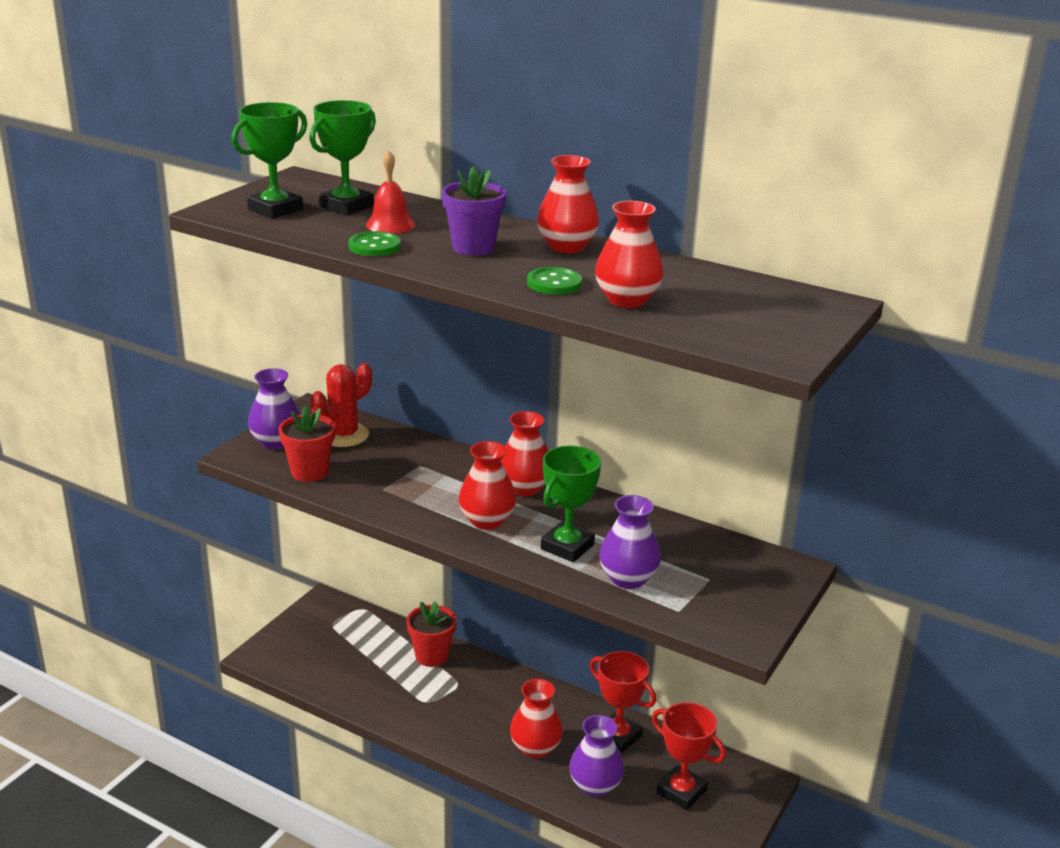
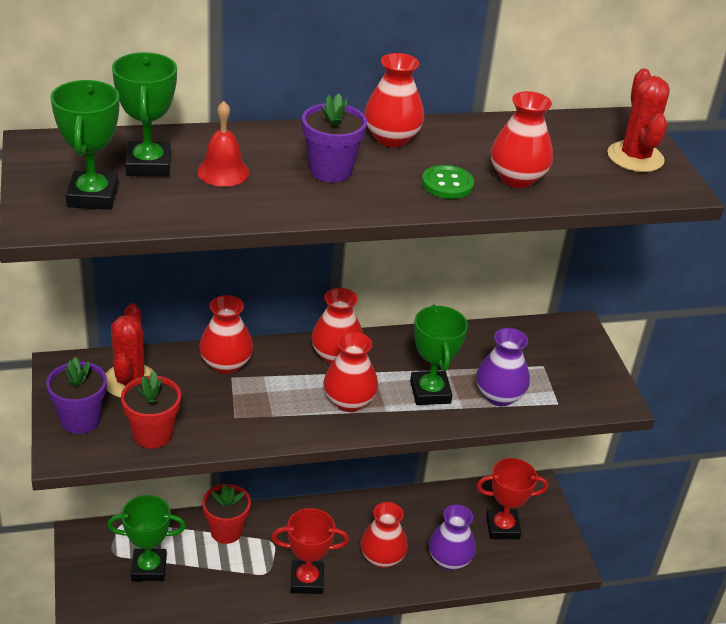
camera: 45 degrees left, 10 degrees up
(276, 442) = (80, 420): purple vase -> purple flower pot
(344, 648) = (149, 568): none -> green trophy
(374, 246) = (255, 204): green button -> none
(428, 455) = (226, 364): none -> red vase
(617, 736) = (423, 512): red trophy -> red trophy (307, 580)
(783, 325) = (635, 157): none -> red cactus

